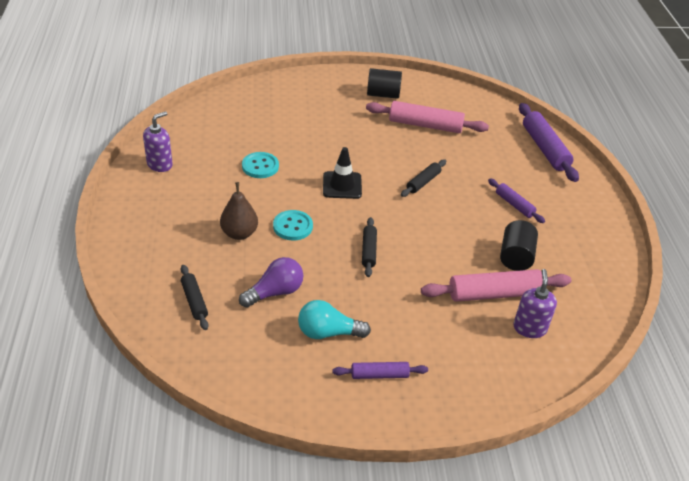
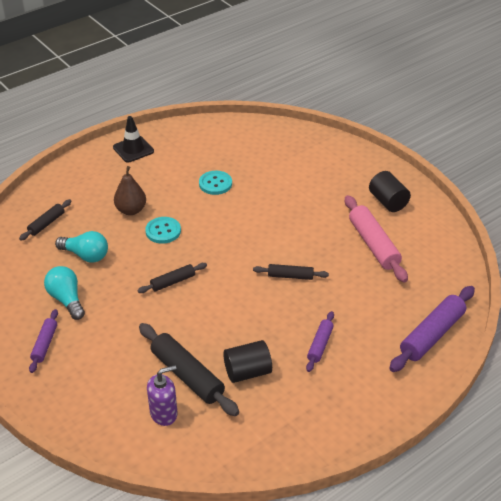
camera: 60 degrees right, 0 degrees up
(160, 164) = (168, 140): purple soap dispenser -> none
(275, 292) = (86, 255): purple light bulb -> turquoise light bulb
(342, 185) = (237, 234): black traffic cone -> black traffic cone (133, 149)
(379, 375) = (45, 344): purple rolling pin -> purple rolling pin turned 45 degrees clockwise
(494, 294) = (187, 375): pink rolling pin -> black rolling pin

